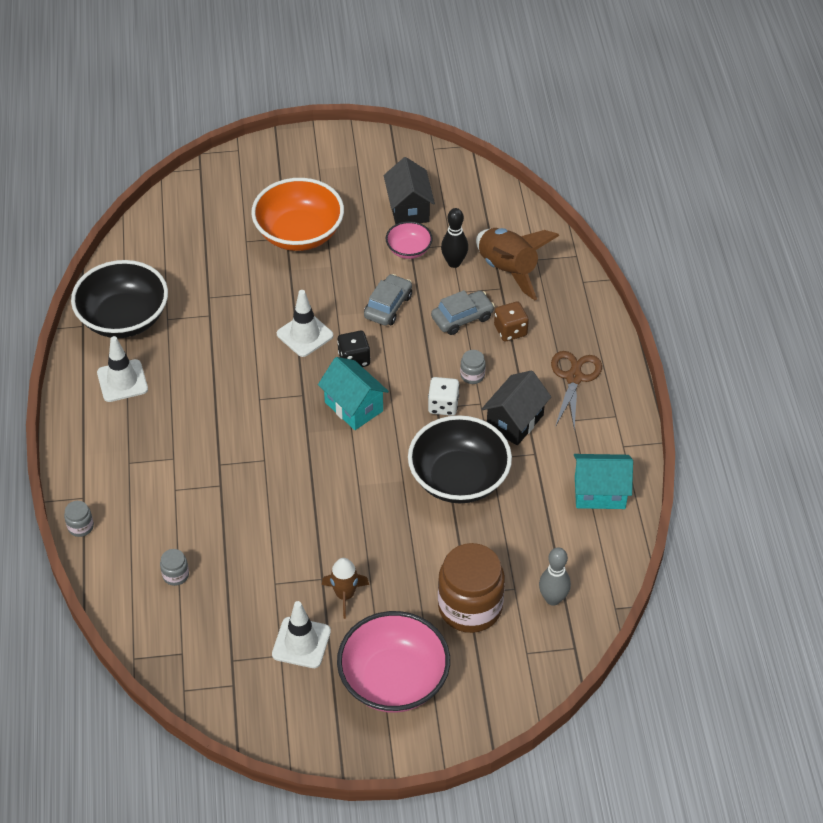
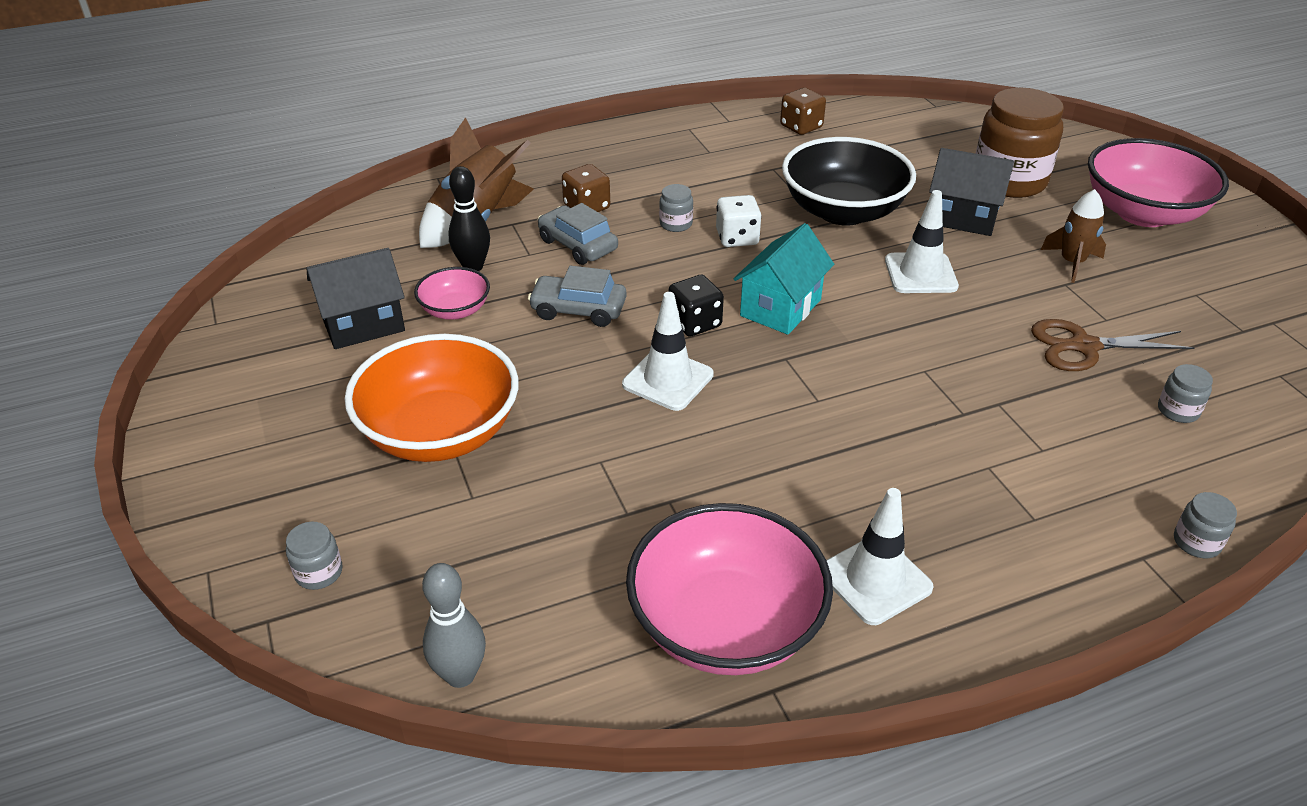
camera: 105 degrees left, 10 degrees down
(124, 318) = (725, 624): black bowl -> pink bowl
(220, 185) = (319, 572): none -> grey jar
(301, 643) = (1164, 282): white traffic cone -> white traffic cone (920, 273)
(515, 421) = (733, 186): black house -> black house (962, 217)
(553, 599) = (955, 137): grey bowling pin -> grey bowling pin (460, 675)
(574, 377) = (645, 157): brown scissors -> brown scissors (1084, 347)
(599, 493) = (801, 127): turquoise house -> brown dice

